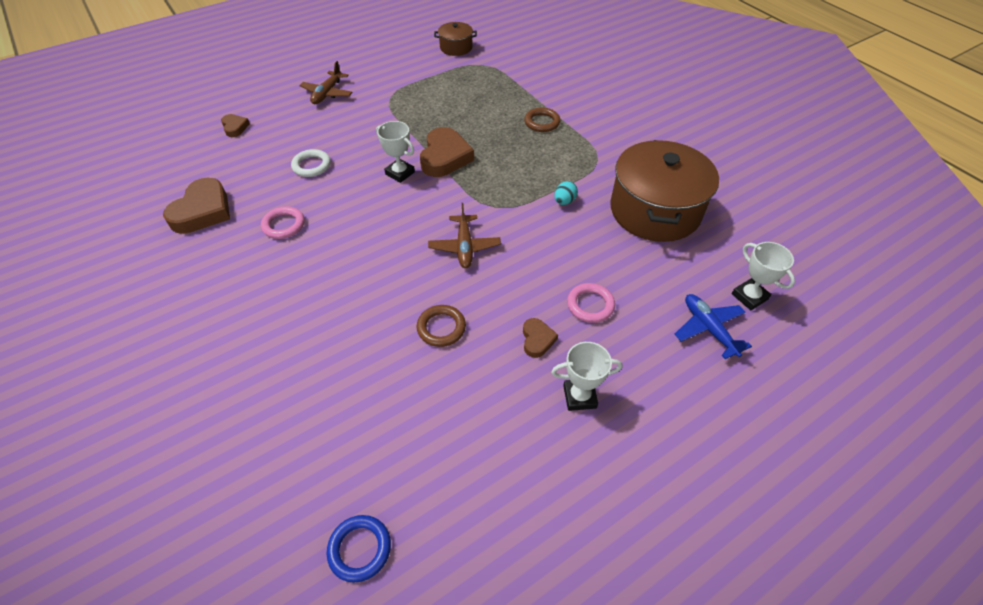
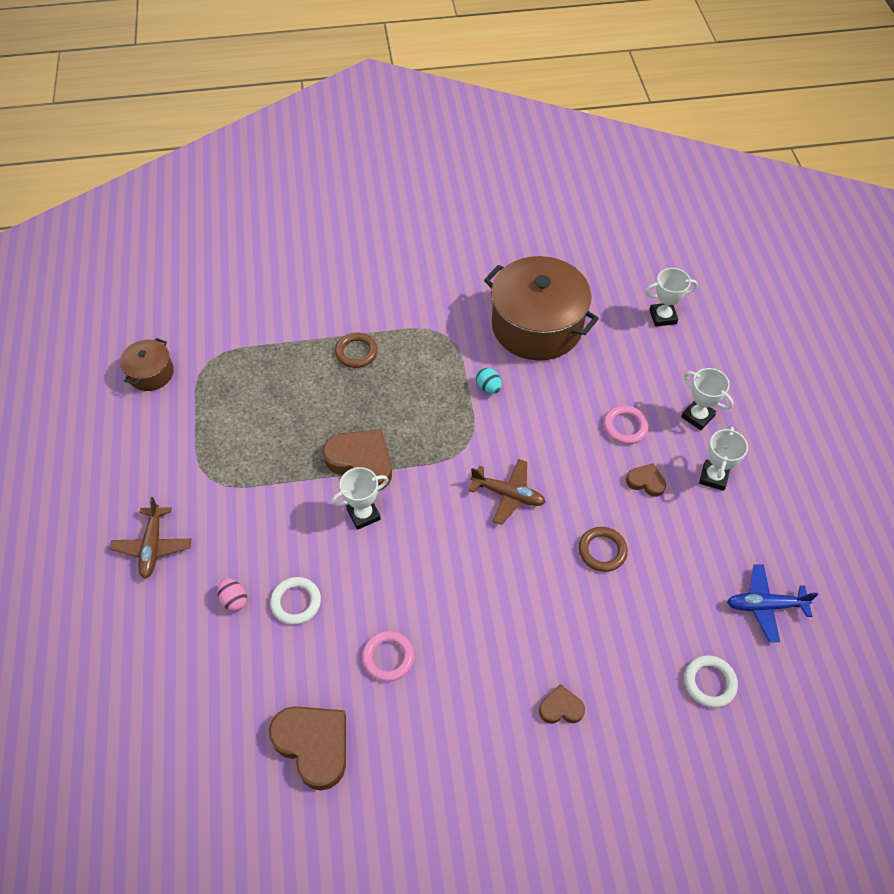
camera: 65 degrees left, 5 degrees up
(235, 127) = (156, 677): brown heart -> brown heart (561, 708)
(302, 138) = (234, 600): none -> pink egg
(327, 93) = (153, 546): brown plane -> brown plane turned 45 degrees clockwise
(332, 458) = (709, 682): none -> white ring
(360, 549) = (796, 683): blue ring -> none
(646, 361) = (697, 416): none -> white trophy
(708, 329) = (683, 360): blue plane -> blue plane (765, 605)

